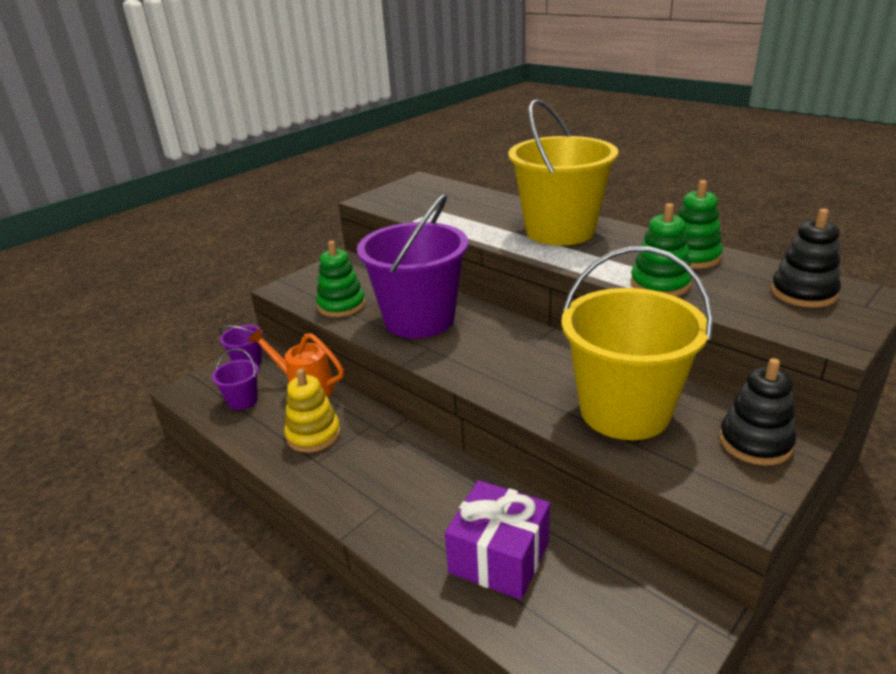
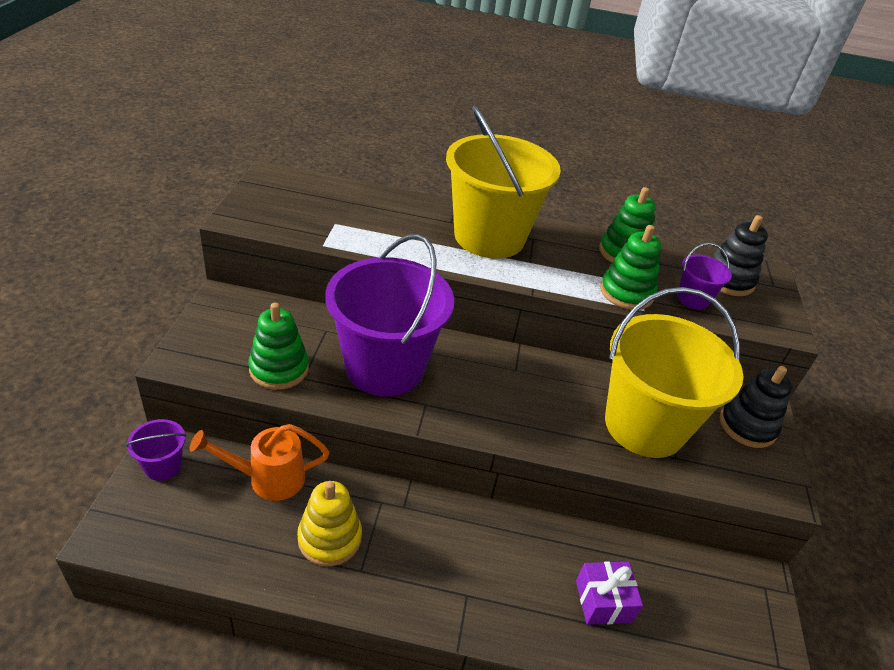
camera: 40 degrees left, 10 degrees up
(243, 400) = (204, 523): purple bucket -> purple bucket (693, 299)
(499, 557) = (603, 601): purple gift -> purple gift, size x0.65

